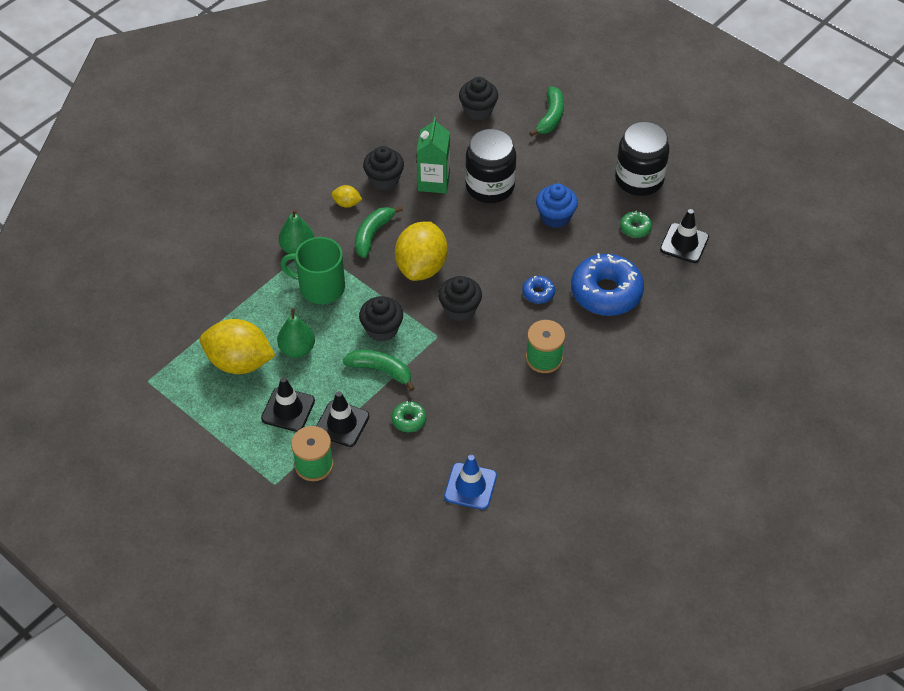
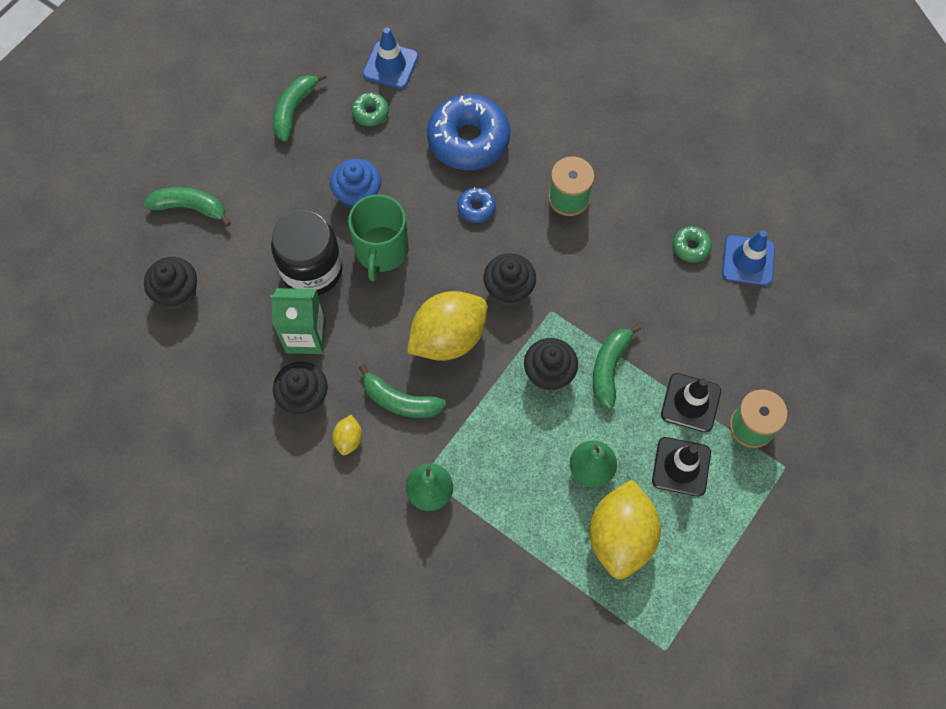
camera: 95 degrees left, 15 degrees up
(320, 287) = (491, 454): green mug -> green mug (381, 250)
(409, 420) = (673, 330): green donut -> green donut (690, 247)
(421, 267) = (448, 338): yellow lemon -> yellow lemon turned 45 degrees counterclockwise
(639, 179) = (294, 110): black jar -> green banana
(684, 243) = (390, 65): black traffic cone -> blue traffic cone

